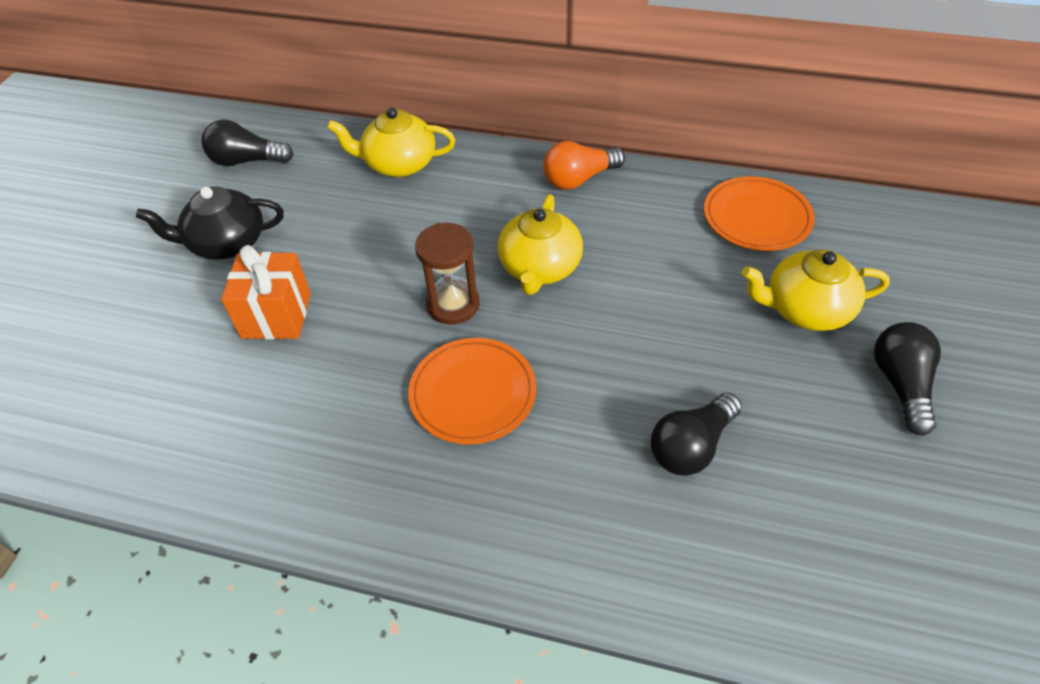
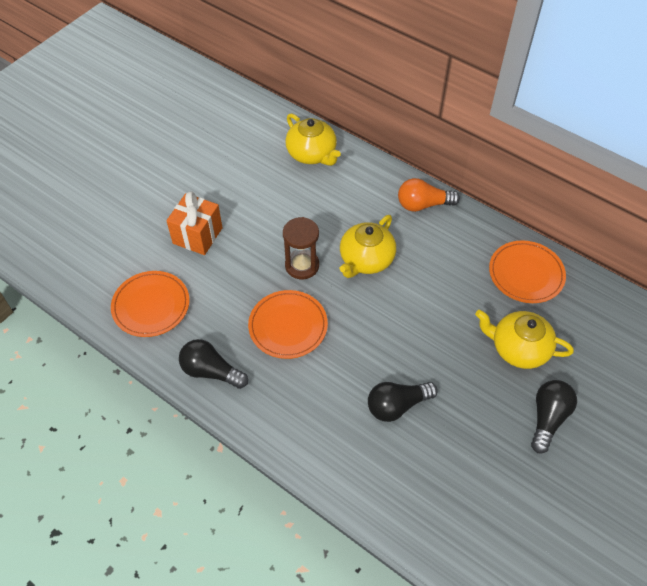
camera: 20 degrees right, 5 degrees up
(226, 243) = (186, 176): black teapot -> none
(241, 440) = (151, 305): none -> orange plate
(247, 161) = (219, 119): black light bulb -> black light bulb (211, 371)
(399, 164) = (312, 154): yellow teapot -> yellow teapot turned 150 degrees counterclockwise

